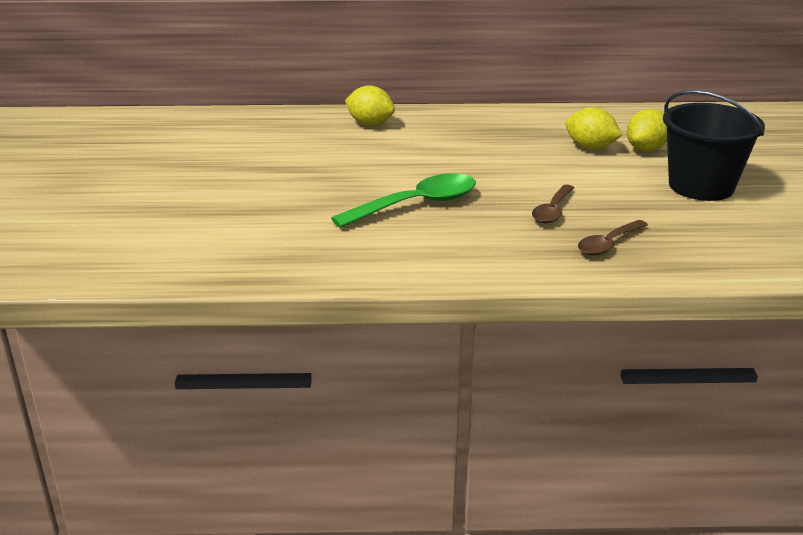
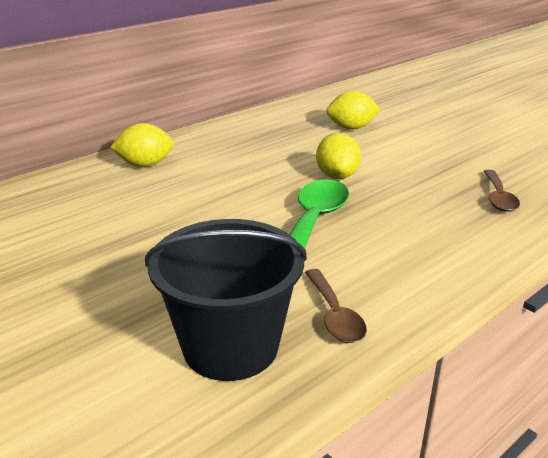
camera: 40 degrees left, 0 degrees up
(552, 211) = (417, 186): brown spoon -> brown spoon (334, 315)
(646, 149) = (387, 117): yellow lemon -> yellow lemon (337, 176)
(701, 186) = (466, 132): black bucket -> black bucket (230, 346)

